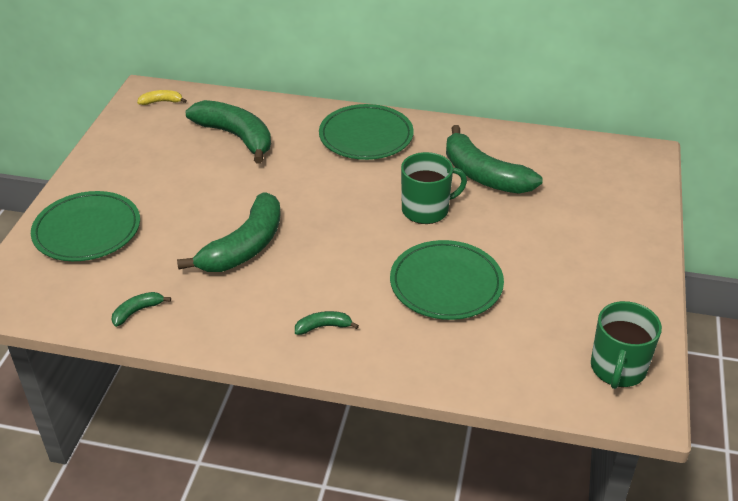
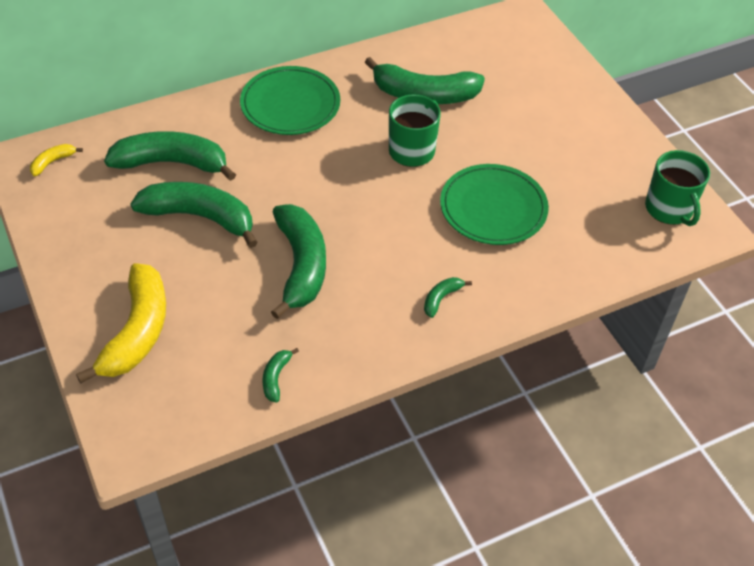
camera: 40 degrees left, 10 degrees up
(87, 230) = (137, 331): green plate -> yellow banana
(213, 179) = (200, 217): none -> green banana

